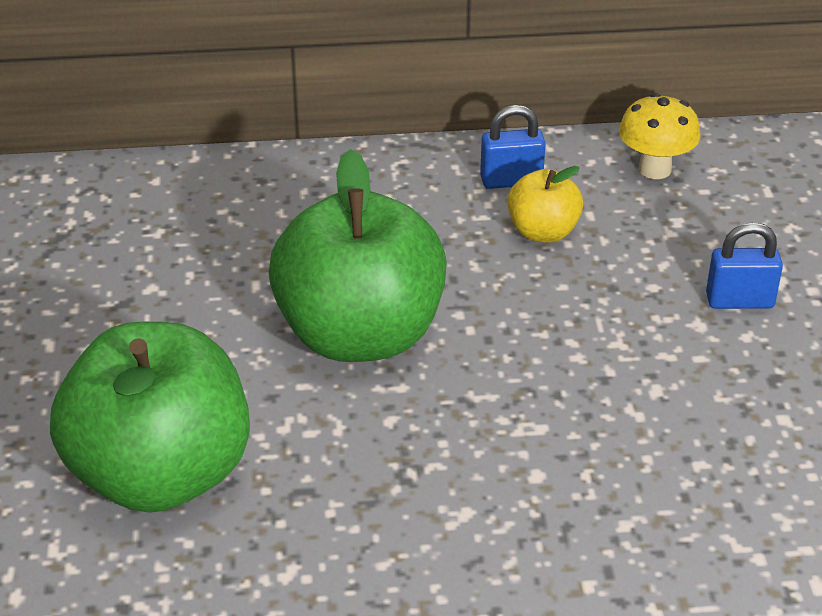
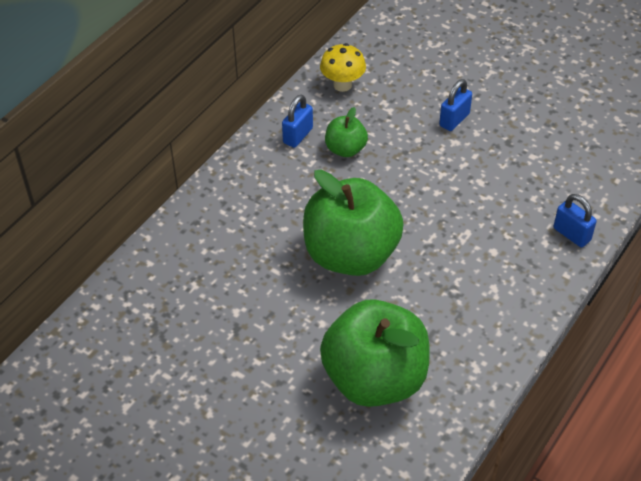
camera: 50 degrees left, 10 degrees up
(543, 232) = (345, 149): yellow apple -> green apple
(680, 547) = (571, 234): none -> blue padlock

